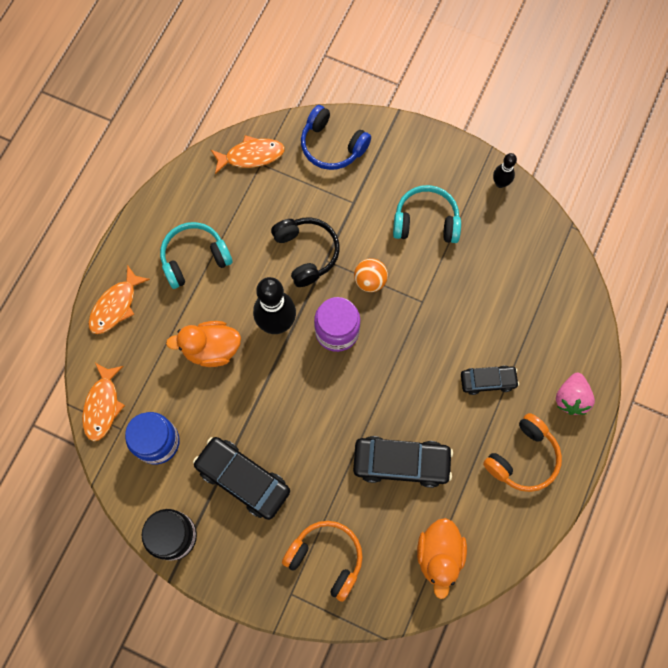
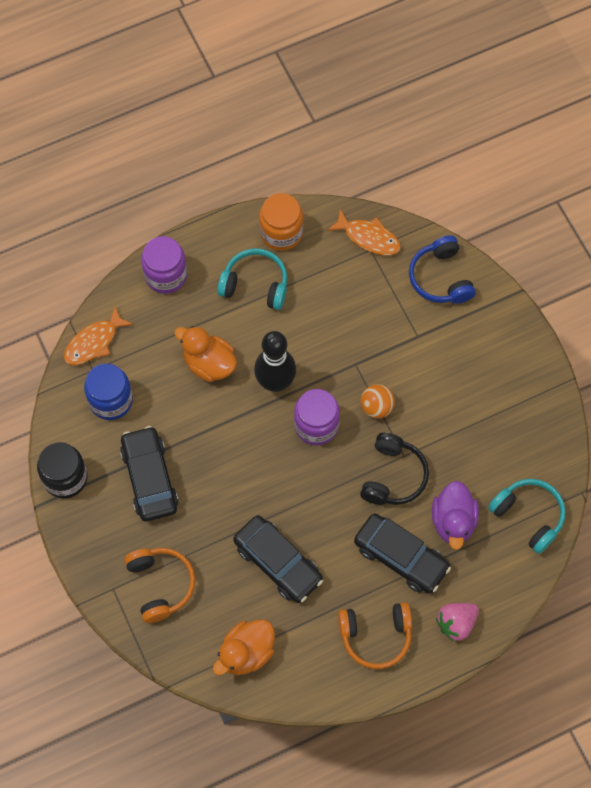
camera: 40 degrees right, 5 degrees down
(116, 306) = (166, 275): orange fish -> purple jar
(180, 202) = (281, 233): none -> orange jar
(306, 253) = (345, 347): black headphones -> black headphones (393, 476)
(426, 221) = (463, 396): turquoise headphones -> turquoise headphones (528, 516)
(487, 381) = (401, 557): black car -> black car, size x1.68
(500, 183) = (553, 412): black bowling pin -> none
(501, 322) = (453, 521): none -> purple duck

